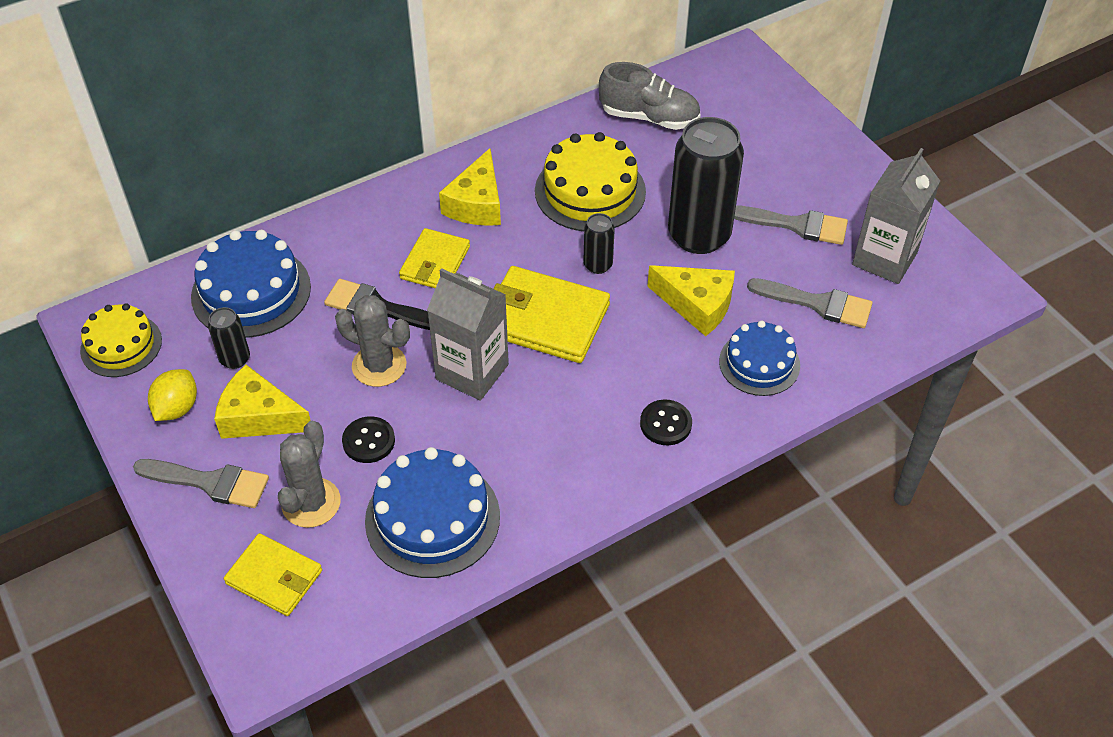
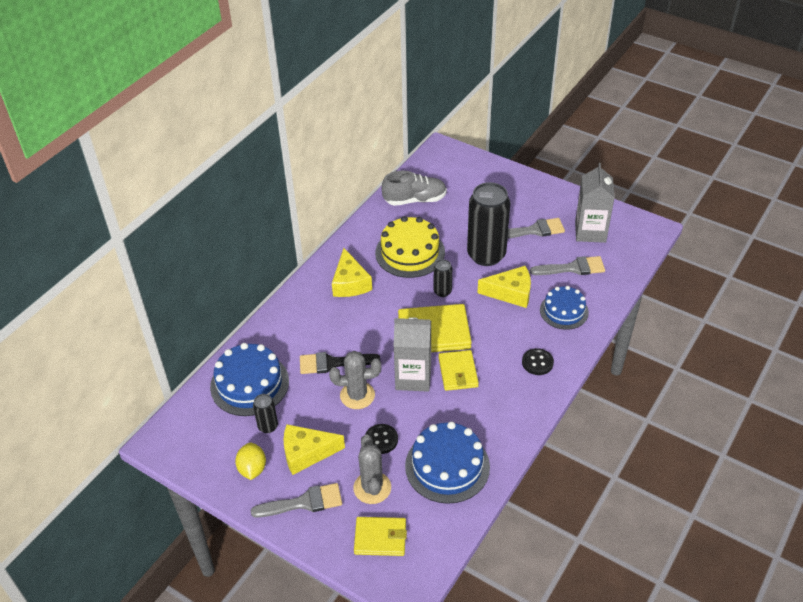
camera: 25 degrees left, 5 degrees down
(121, 345) = (190, 447): yellow cake -> none
(435, 263) = (349, 325): yellow wallet -> yellow wallet (458, 372)

